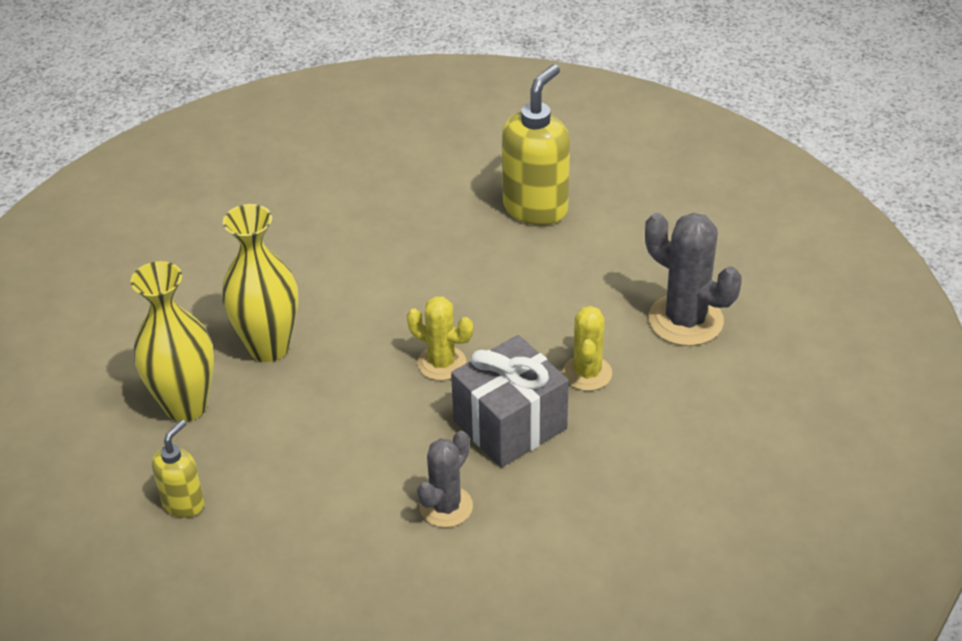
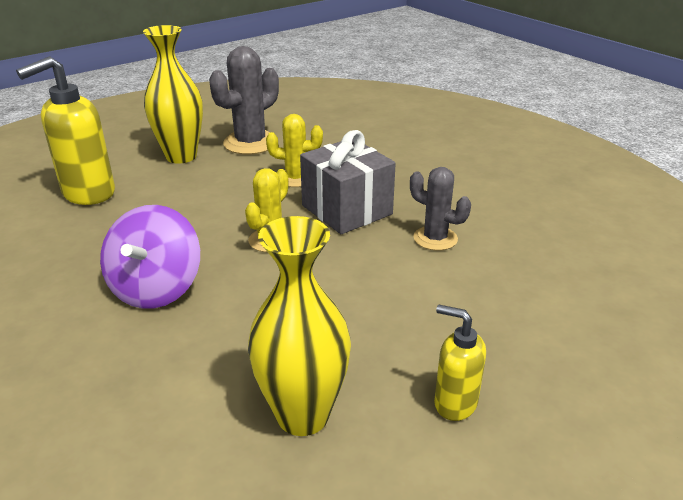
camera: 90 degrees left, 10 degrees down
(269, 347) = (219, 350): yellow vase -> yellow vase (181, 156)
(358, 293) = (156, 288): none -> purple spinning top
(536, 208) = (88, 193): yellow soap dispenser -> yellow soap dispenser turned 75 degrees counterclockwise

